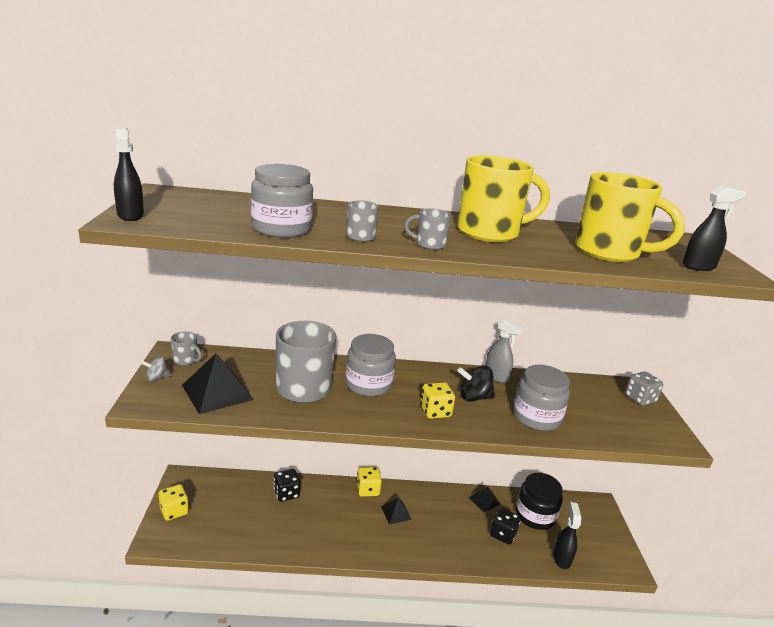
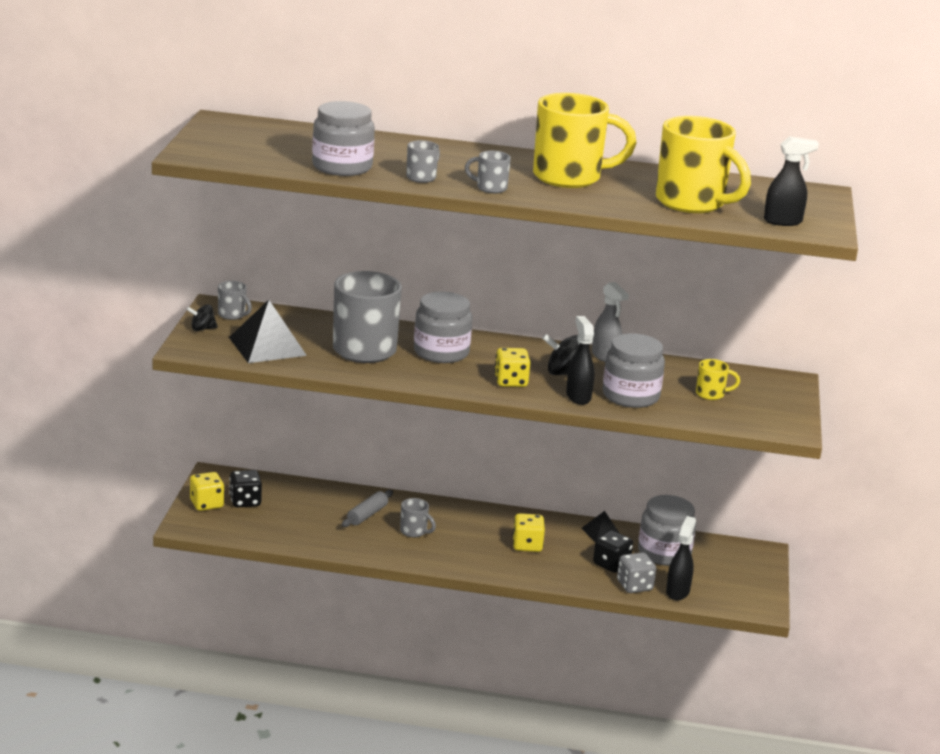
camera: 10 degrees right, 0 degrees up
(130, 215) = (195, 148): black spray bottle -> black spray bottle (578, 397)
(157, 378) = (202, 329): grey spinning top -> black spinning top
(286, 494) = (343, 502): black dice -> black dice (245, 501)
(306, 505) = (367, 515): none -> grey rolling pin
(346, 519) = (414, 531): none -> grey mug
(368, 490) = (449, 508): yellow dice -> yellow dice (527, 545)
(396, 513) = (479, 532): black pyramid -> none
(535, 515) = (664, 553): black jar -> grey jar
(594, 408) = (711, 394): none -> yellow mug
(640, 399) = (779, 391): grey dice -> grey dice (634, 586)

